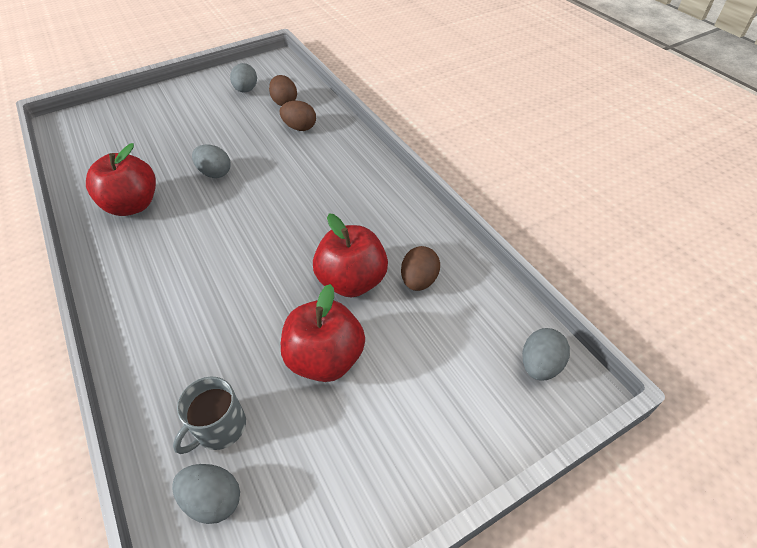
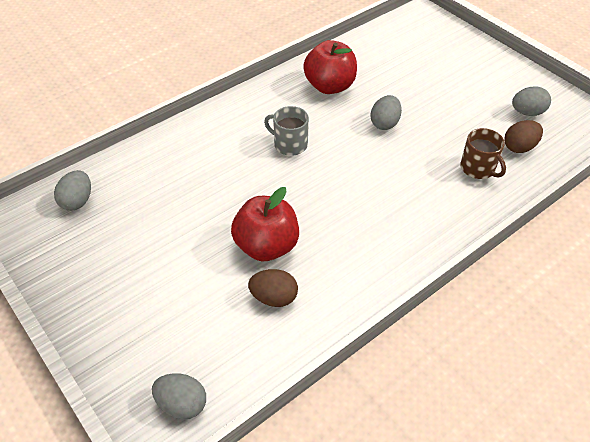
camera: 80 degrees right, 0 degrees up
(219, 427) = (127, 191): grey mug -> grey mug (289, 144)
(300, 128) = (478, 168): brown egg -> brown mug
(325, 358) = (184, 240): red apple -> none

